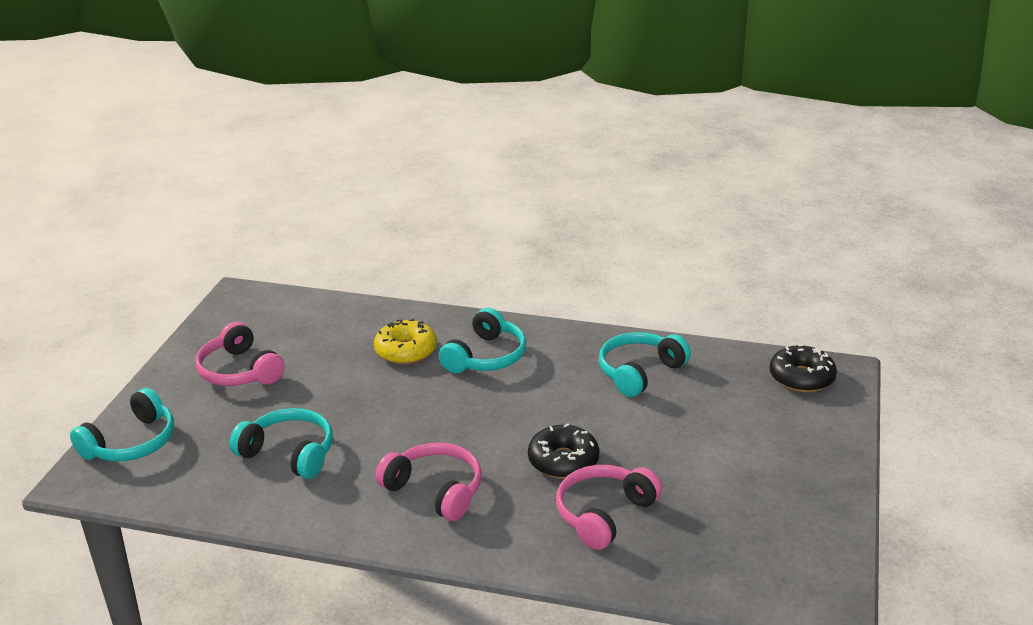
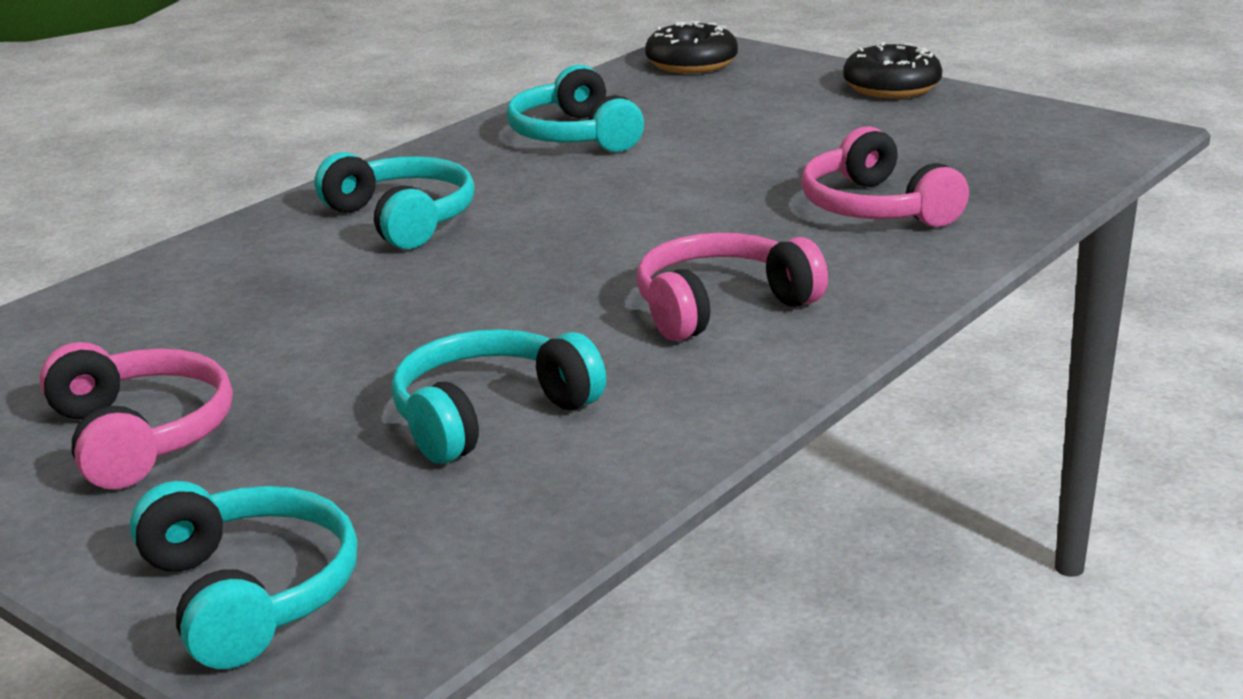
camera: 65 degrees left, 5 degrees down
(239, 371) = (140, 436): pink headphones -> pink headphones turned 105 degrees counterclockwise
(406, 350) = (297, 274): yellow donut -> none
(563, 461) = (732, 212): black donut -> black donut (891, 87)

